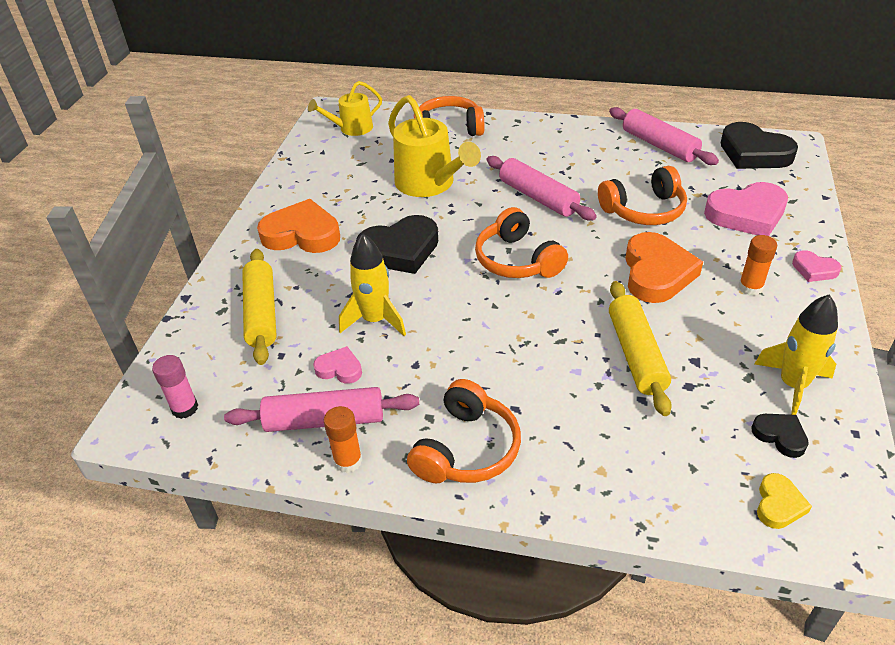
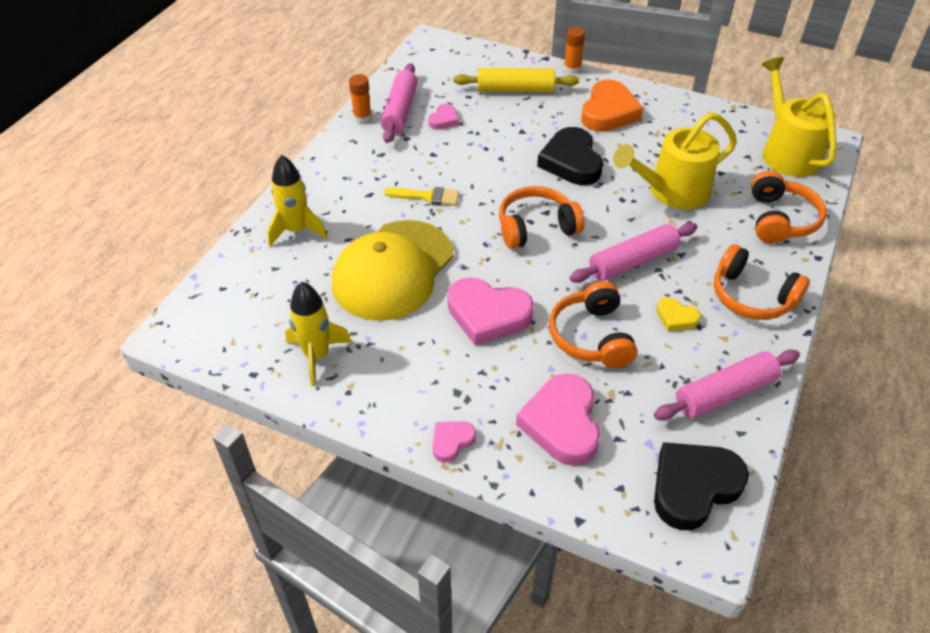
camera: 100 degrees right, 5 degrees up
(185, 408) = (436, 59): pink glue stick -> none
(352, 128) = (787, 152): yellow watering can -> yellow watering can, size x1.65
(375, 320) = (487, 140): yellow rocket -> yellow rocket (296, 230)
(467, 449) = (346, 166): orange headphones -> orange headphones (752, 296)
(500, 352) = (427, 196): none -> yellow brush
(636, 354) = (393, 270): yellow rolling pin -> yellow cap
(656, 273) = (488, 315): orange heart -> pink heart
(750, 287) = (444, 377): orange glue stick -> orange glue stick (572, 69)
(778, 504) = (222, 301): yellow heart -> yellow heart (676, 317)
(780, 436) = (274, 326): black heart -> none

